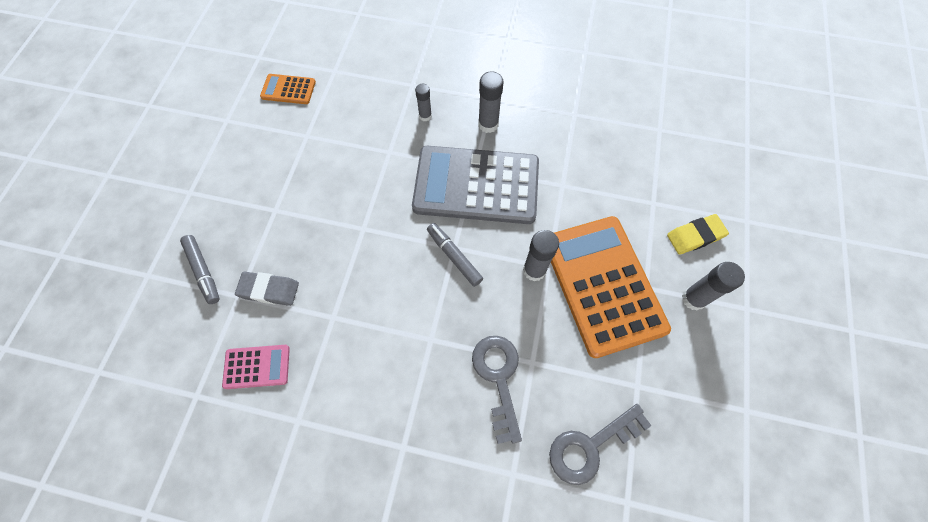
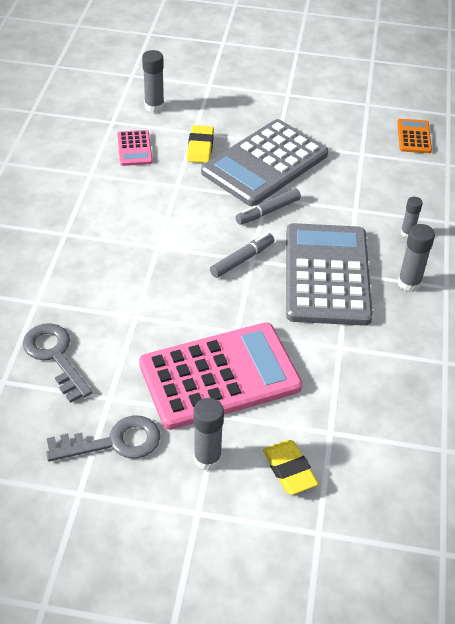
camera: 85 degrees right, 20 degrees down
(203, 271) = (215, 111): grey marker -> grey marker (268, 211)
(269, 290) = (200, 148): grey eraser -> yellow eraser
(308, 225) = (265, 163): none -> grey calculator
(498, 378) = (121, 292): grey key -> grey key (113, 442)
(534, 270) = (232, 320): grey glue stick -> grey glue stick (154, 106)
(603, 284) = (220, 376): orange calculator -> pink calculator

